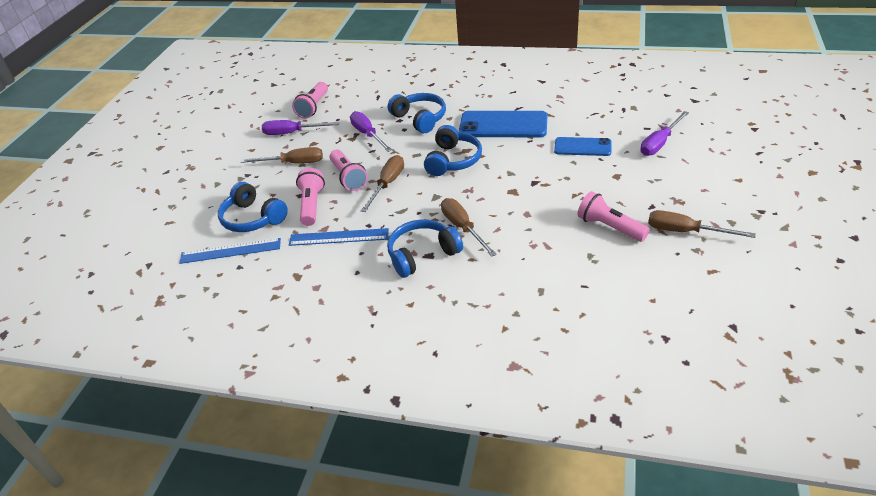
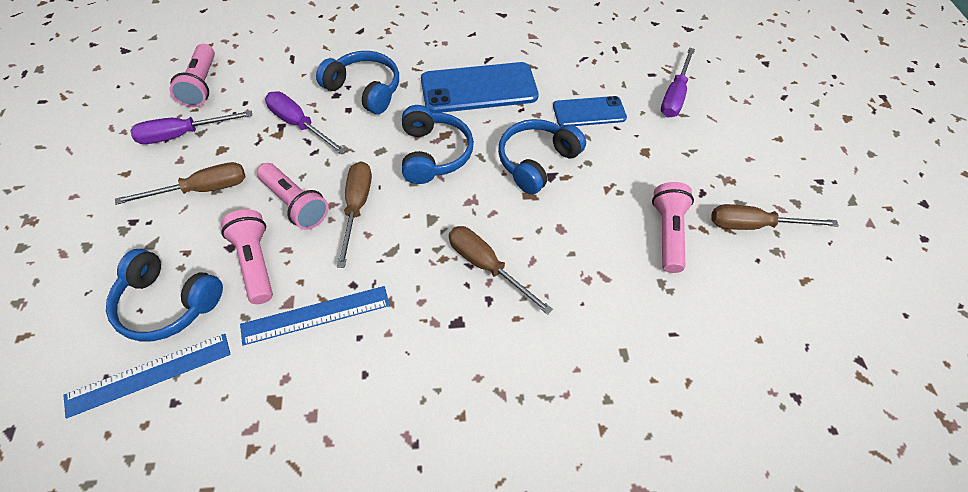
camera: 25 degrees left, 15 degrees up
(422, 254) = (448, 323): blue headphones -> blue headphones (536, 162)
(610, 227) = (668, 233): pink flashlight -> pink flashlight turned 75 degrees clockwise

